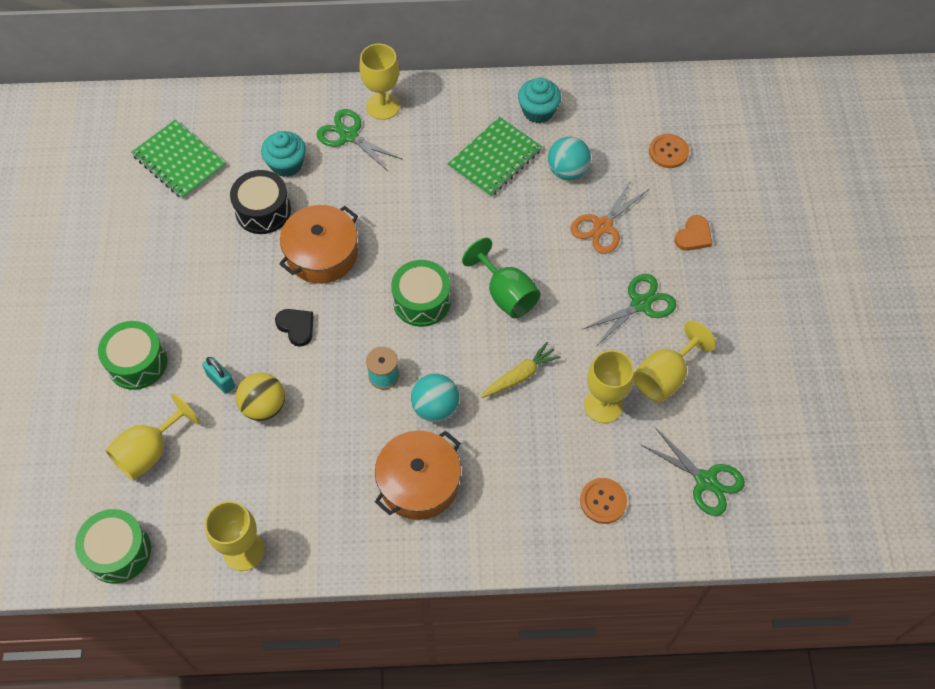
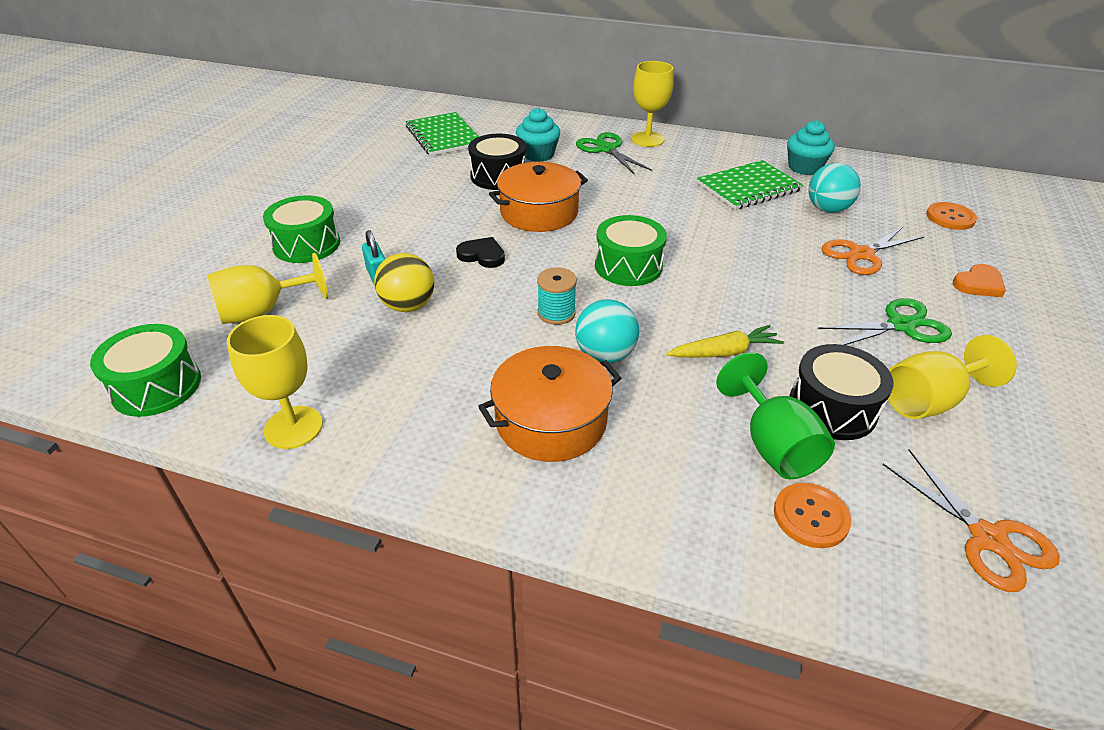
camera: 20 degrees right, 20 degrees down
(296, 327) = (482, 255): black heart -> black heart turned 45 degrees counterclockwise
(506, 294) = (729, 281): green goblet -> green goblet (772, 444)
(603, 405) = (832, 408): yellow goblet -> black drum
(705, 480) = (987, 538): green scissors -> orange scissors

